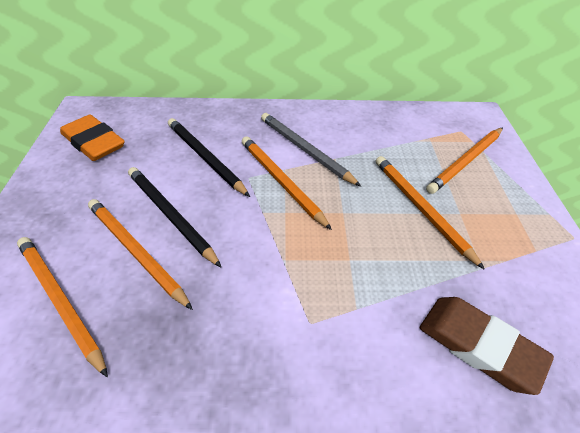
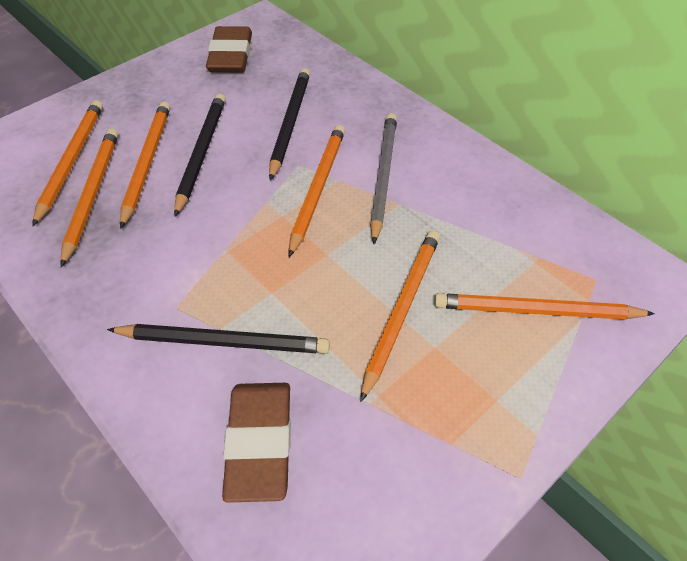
camera: 50 degrees right, 5 degrees up
(94, 142) = (231, 55): orange eraser -> brown eraser
(122, 309) = (92, 194): none -> orange pencil
(371, 313) = (223, 341): none -> black pencil

